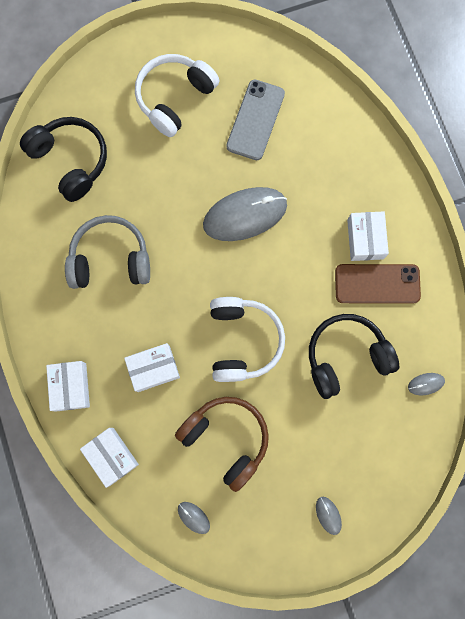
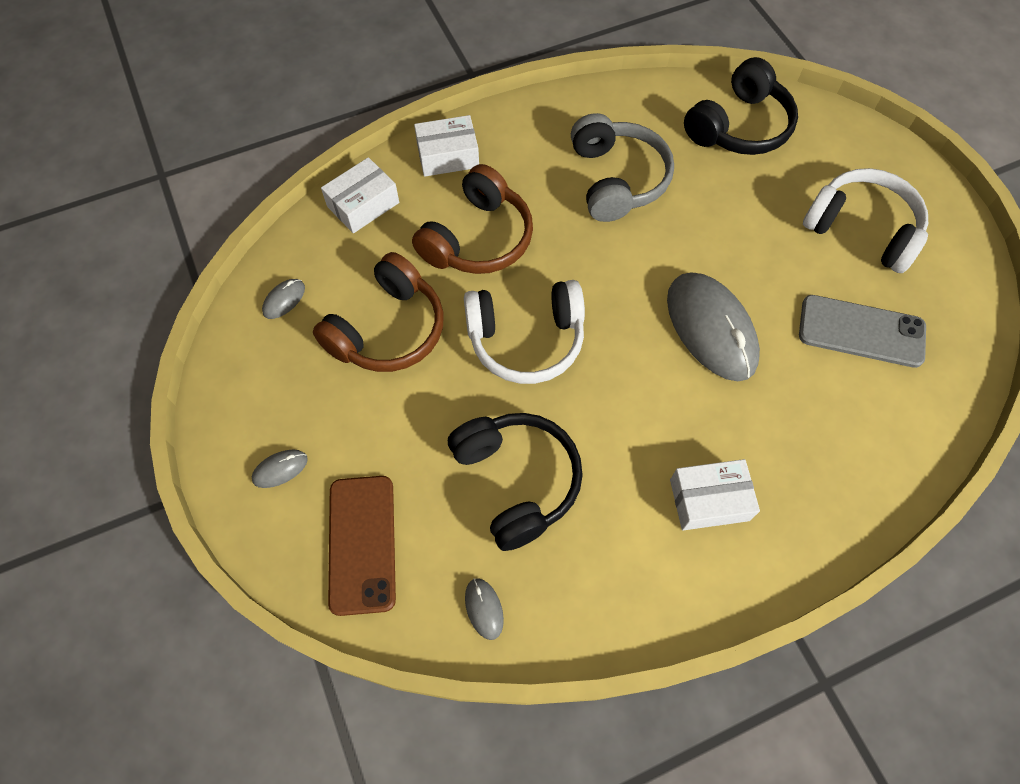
camera: 85 degrees right, 15 degrees down
(153, 368) = (478, 238): white box -> brown headphones
(377, 284) = (638, 522): brown phone -> brown phone (362, 544)

